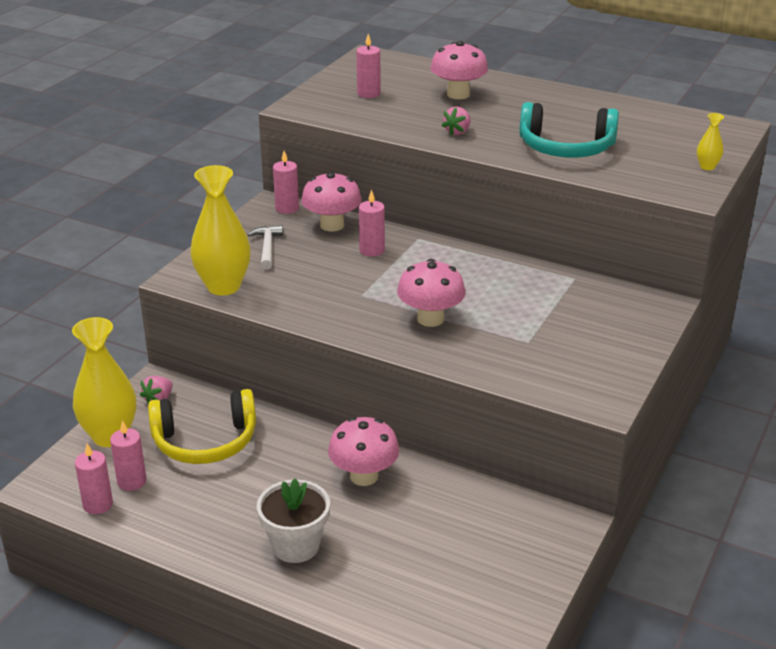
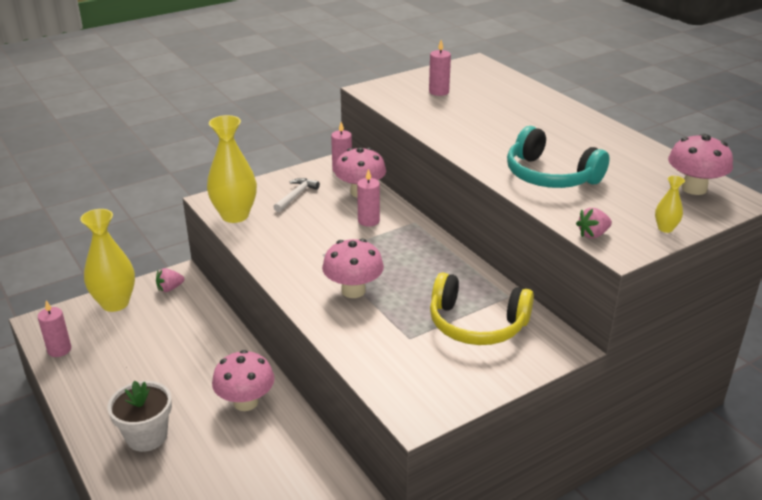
camera: 30 degrees right, 0 degrees up
(132, 481) = (95, 341): pink candle -> none
(205, 441) = (168, 331): yellow headphones -> yellow headphones (476, 324)
(457, 132) = (472, 139): pink strawberry -> pink strawberry (593, 234)
(458, 94) = (510, 109): pink mushroom -> pink mushroom (694, 188)

